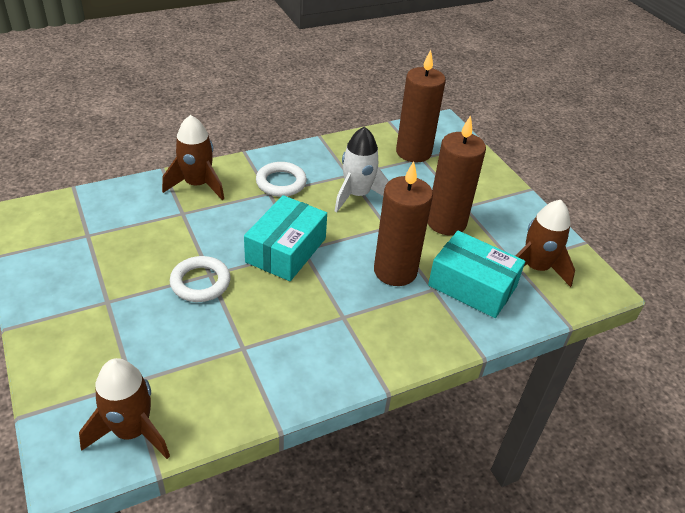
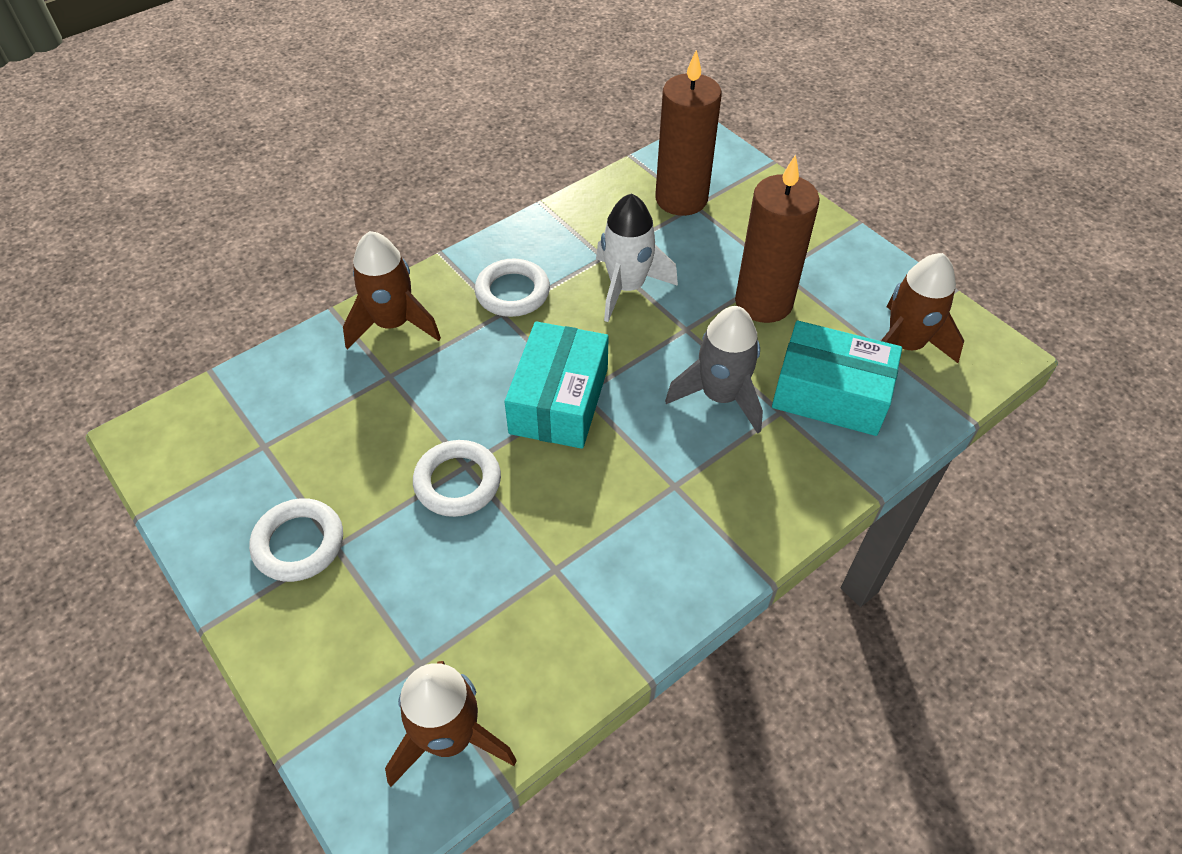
camera: 10 degrees left, 10 degrees up
(85, 294) = (299, 543): none -> white ring
(395, 271) = (720, 396): brown candle -> grey rocket

